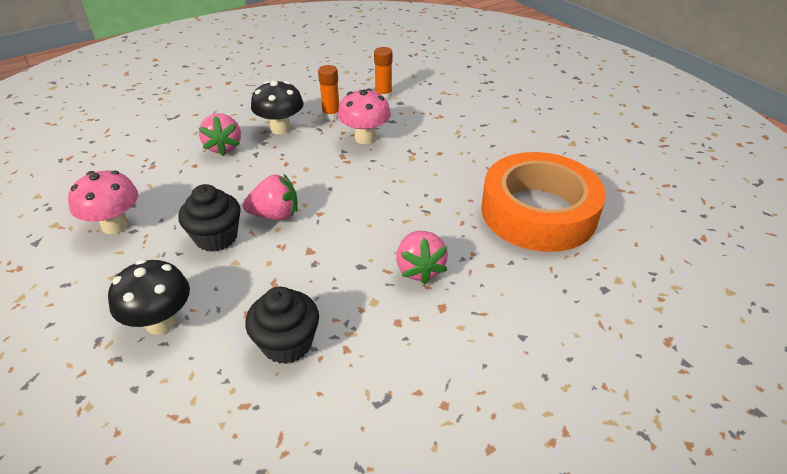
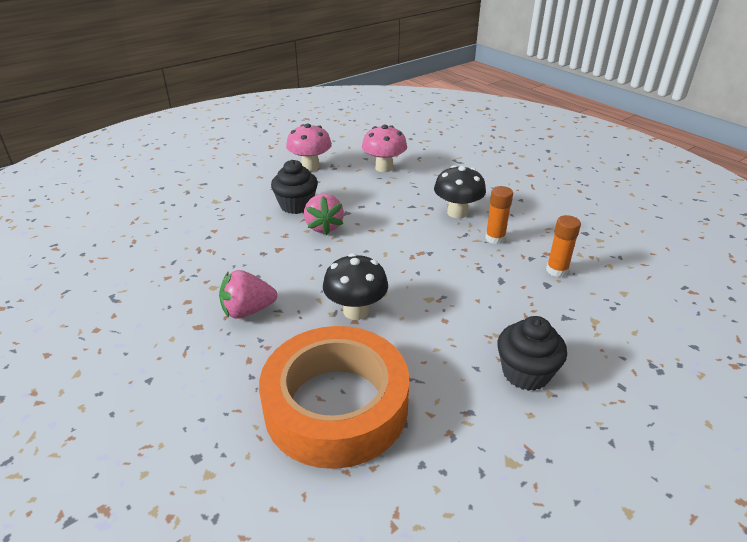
camera: 85 degrees right, 5 degrees down
(160, 322) = (213, 200): black mushroom -> black mushroom (356, 311)
(224, 147) = (417, 190): pink strawberry -> none
(287, 343) = (180, 250): black cupcake -> black cupcake (525, 373)
(365, 138) = (457, 264): pink mushroom -> pink mushroom (384, 168)

